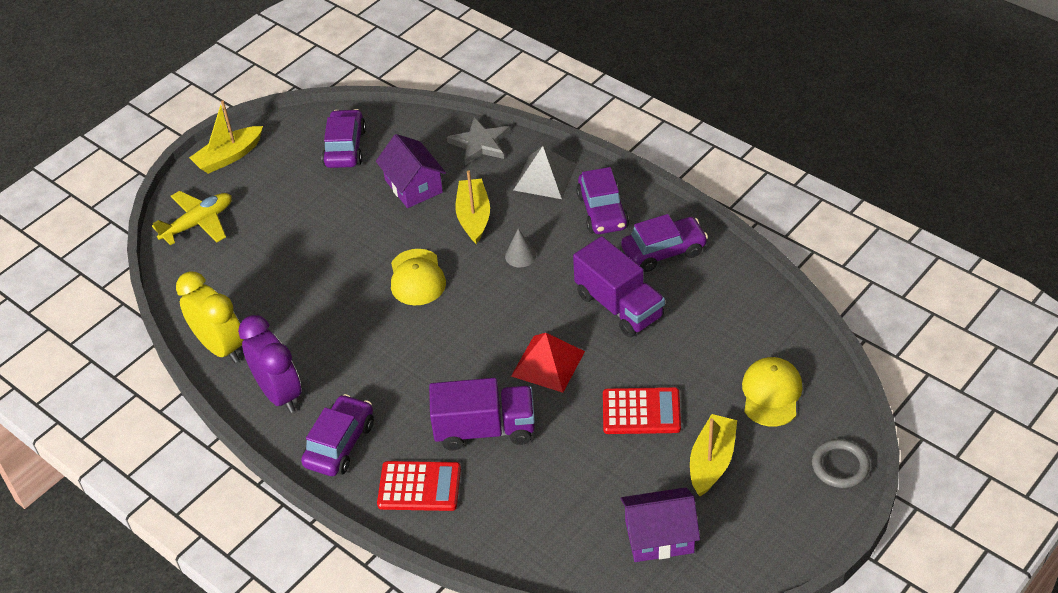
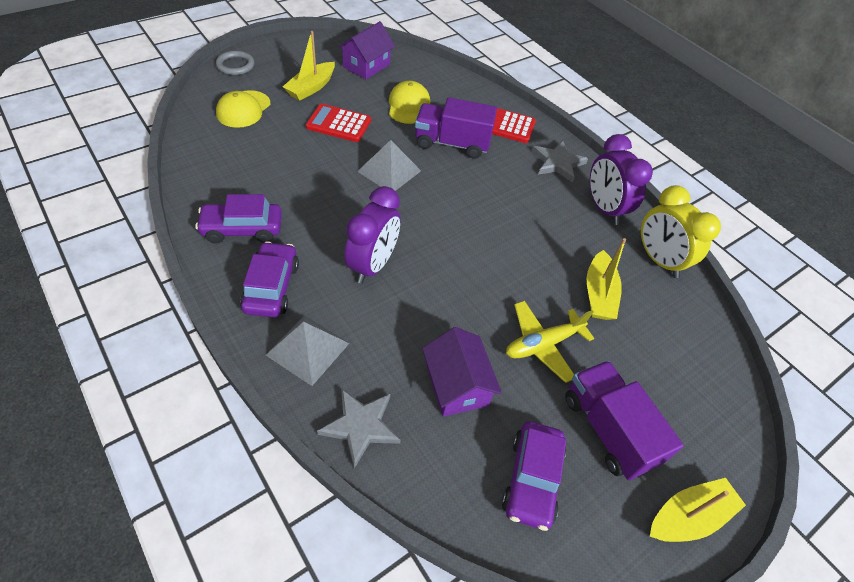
camera: 175 degrees left, 5 degrees up
(198, 223) = (707, 411): yellow plane -> yellow plane (543, 344)
(340, 444) = (557, 163): purple car -> grey star
(417, 278) = (476, 272): yellow cap -> yellow cap (408, 106)
(474, 217) = (402, 322): yellow boat -> yellow boat (598, 294)
(520, 256) = (373, 265): grey cone -> purple clock
(548, 363) = (389, 171): red pyramid -> grey pyramid
(619, 306) = (310, 195): purple truck -> purple truck (608, 429)
(659, 536) = (366, 65): purple house -> purple house turned 60 degrees counterclockwise

